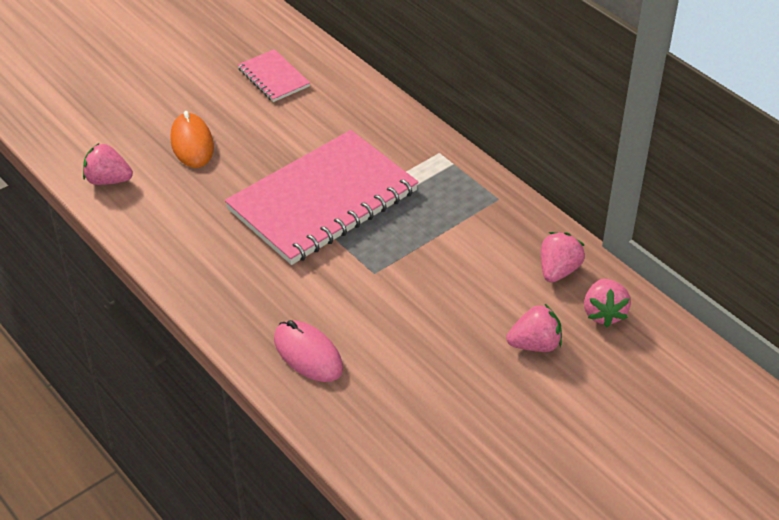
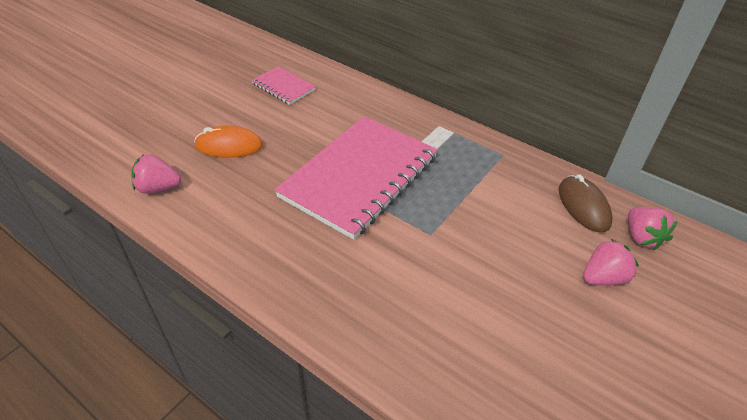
camera: 15 degrees left, 0 degrees up
(192, 144) = (229, 146): orange mouse -> orange mouse turned 60 degrees counterclockwise
(308, 354) = (402, 328): pink mouse -> none
(558, 270) = (583, 206): pink strawberry -> brown mouse

